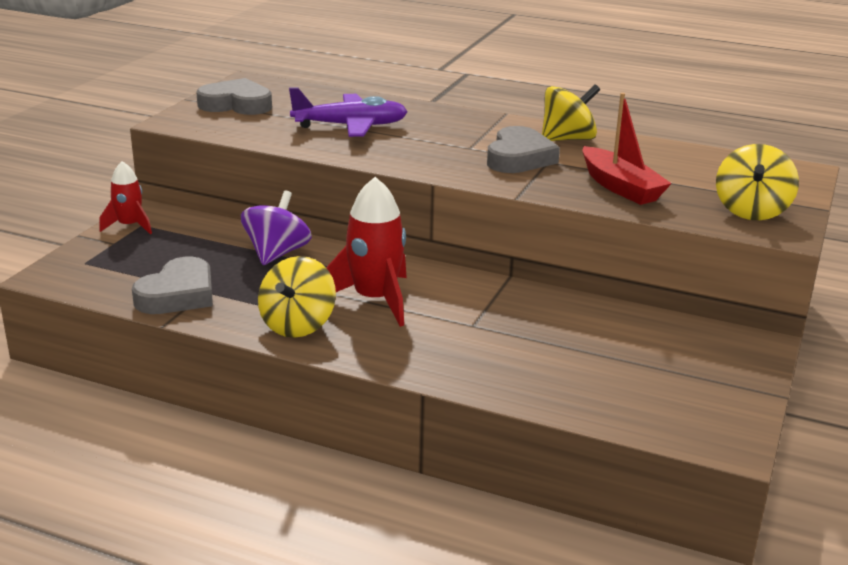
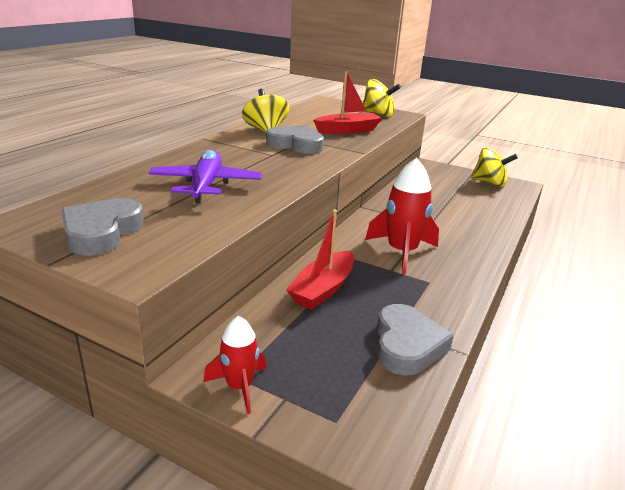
camera: 85 degrees left, 0 degrees up
(178, 294) = (407, 345): grey heart -> grey heart turned 60 degrees clockwise
(277, 253) = (323, 289): purple spinning top -> red boat
(298, 325) = (446, 285): yellow spinning top -> yellow spinning top (489, 183)

